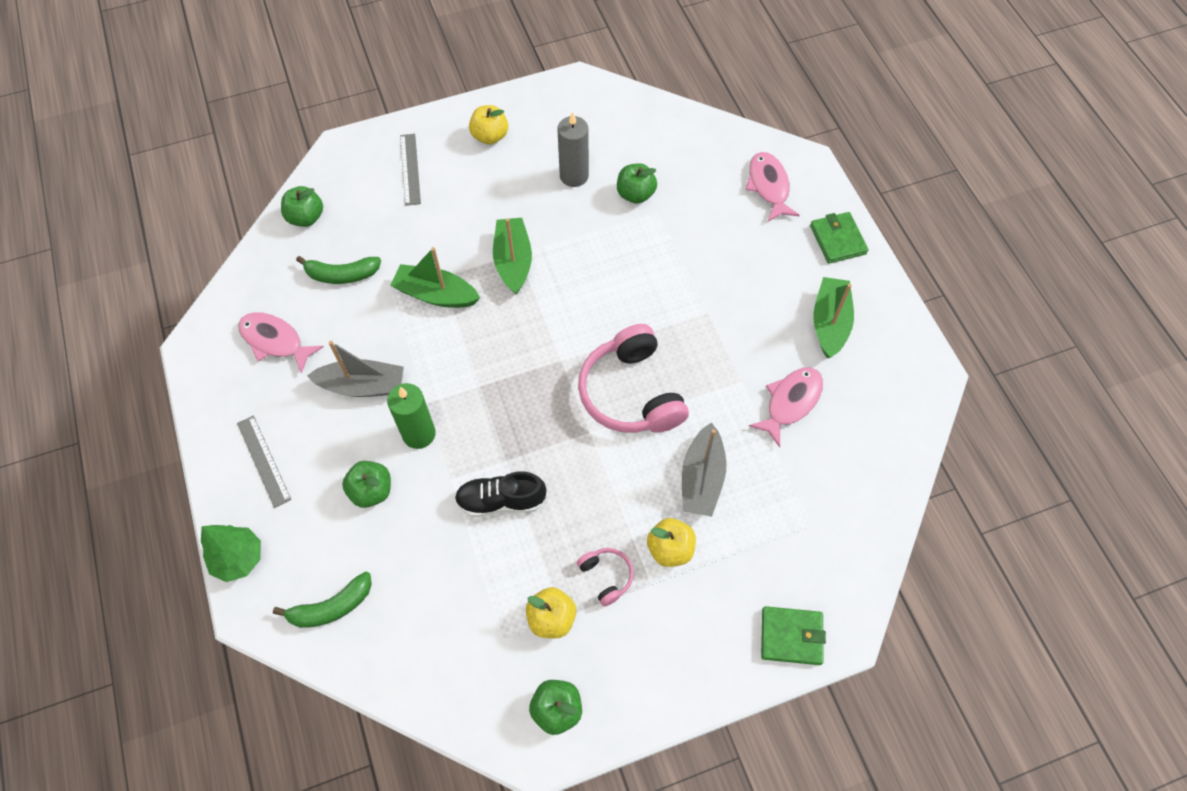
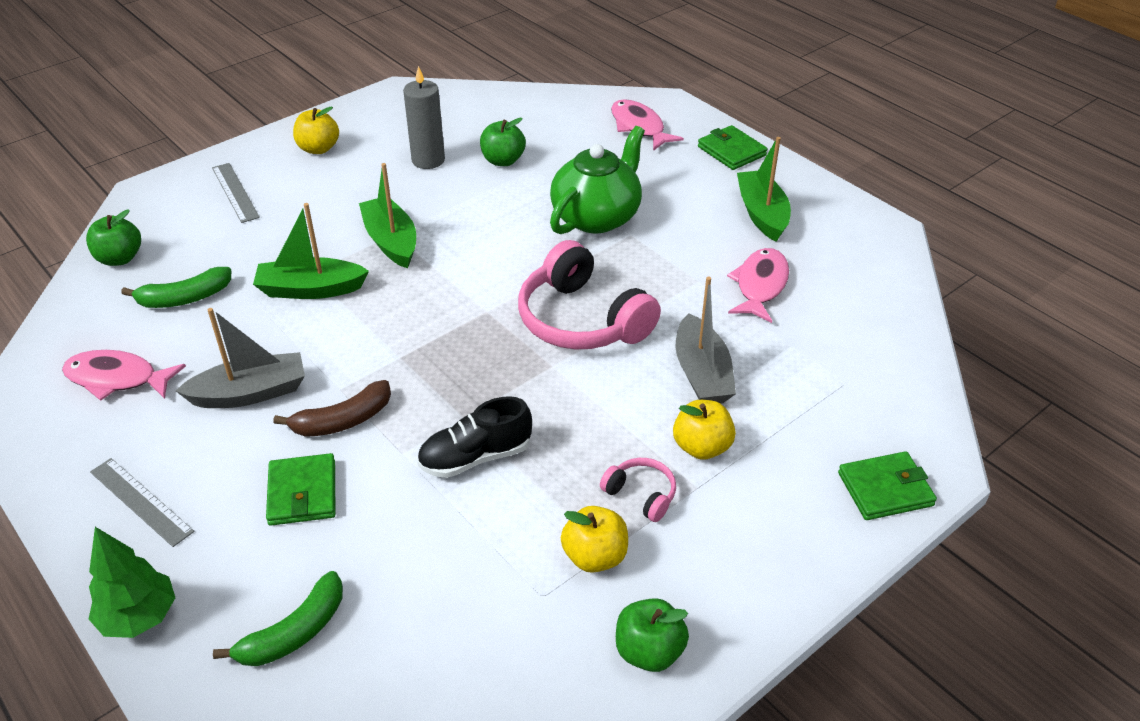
camera: 20 degrees left, 20 degrees down
(371, 491) = (302, 493): green apple -> green wallet
(419, 434) = (342, 420): green candle -> brown banana
(688, 283) = (596, 217): none -> green teapot

